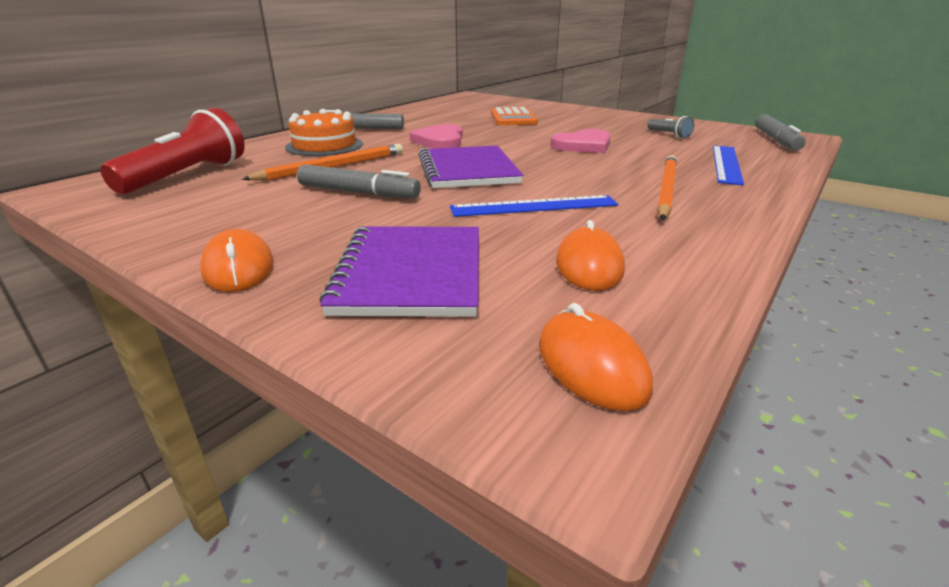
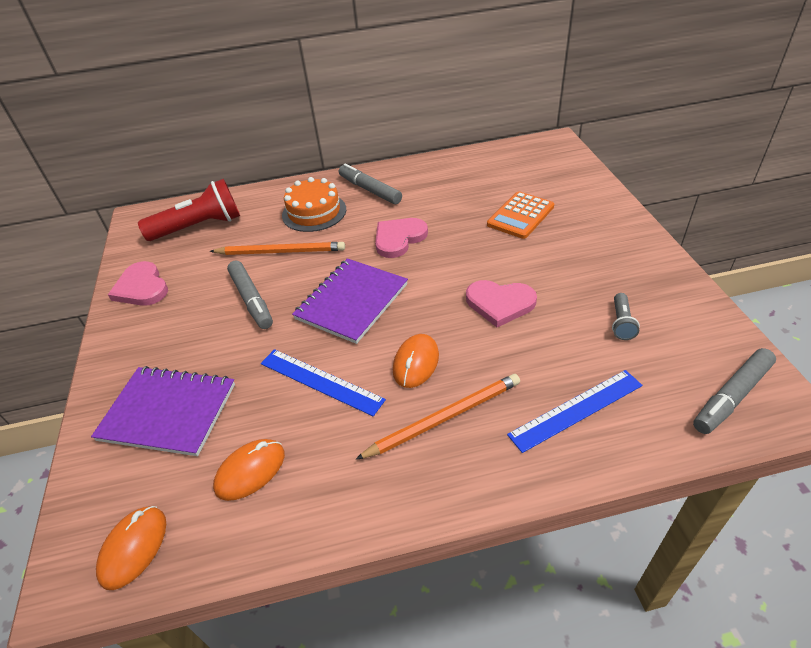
camera: 45 degrees right, 15 degrees up
(177, 222) = (141, 287): none -> pink heart
(238, 267) = (117, 354): orange mouse -> orange mouse (416, 363)
(410, 273) = (168, 412): purple notebook -> purple notebook turned 60 degrees clockwise

